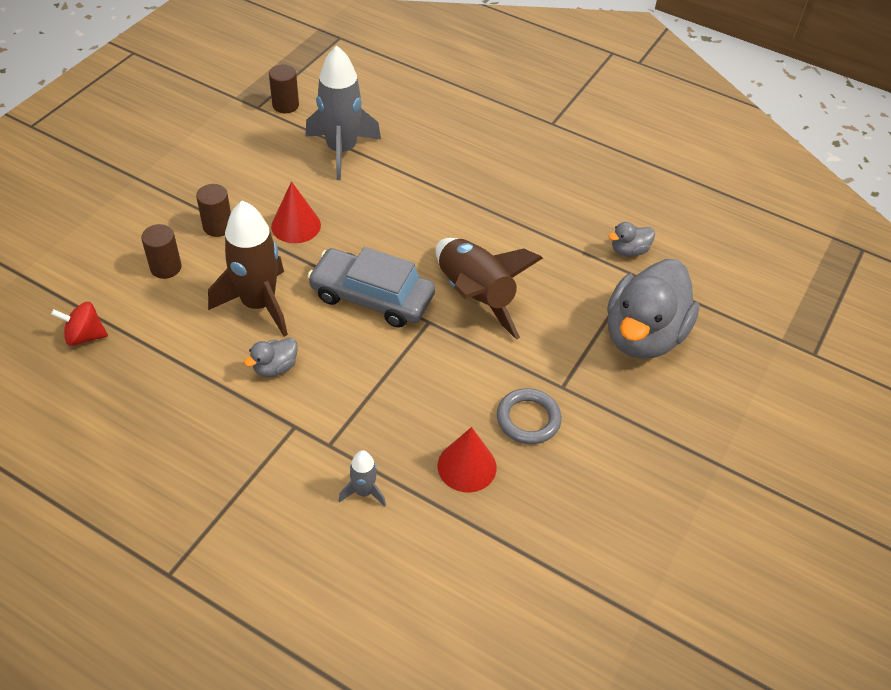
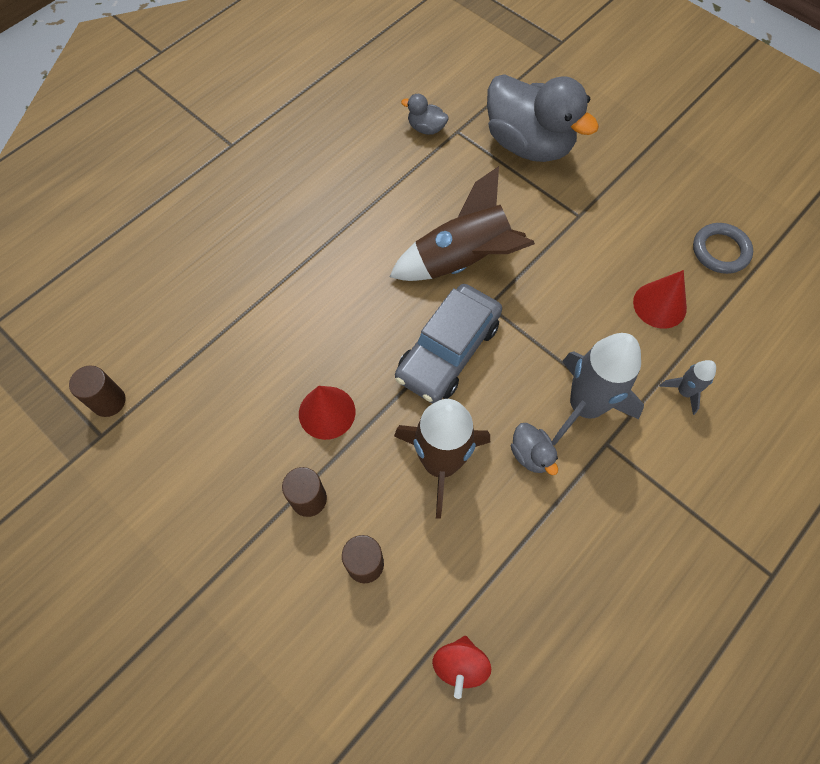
camera: 75 degrees left, 15 degrees up
(341, 151) = (214, 349): grey rocket -> grey rocket (585, 406)
(528, 419) = (612, 248): grey ring -> grey ring (720, 251)
(629, 250) = (426, 128): grey duck -> grey duck turned 120 degrees clockwise

